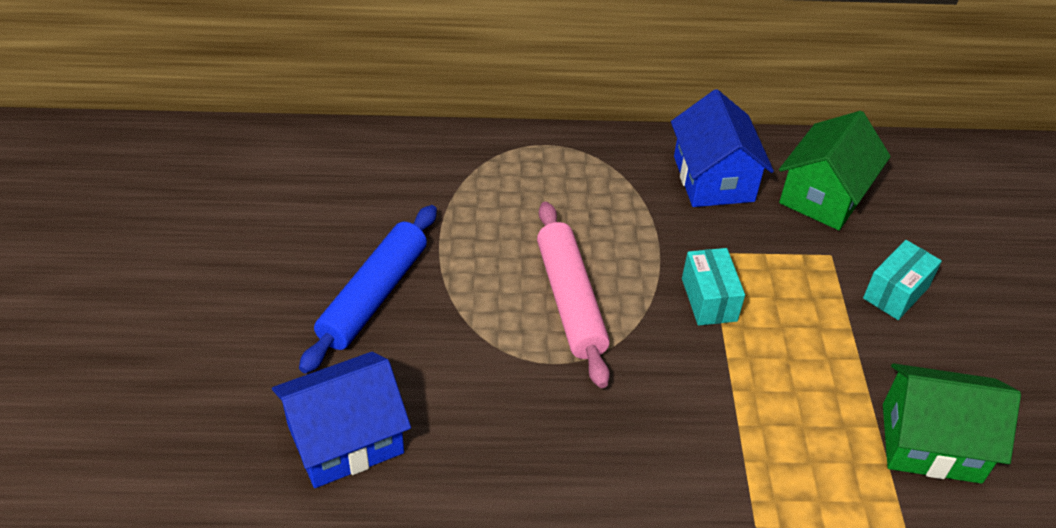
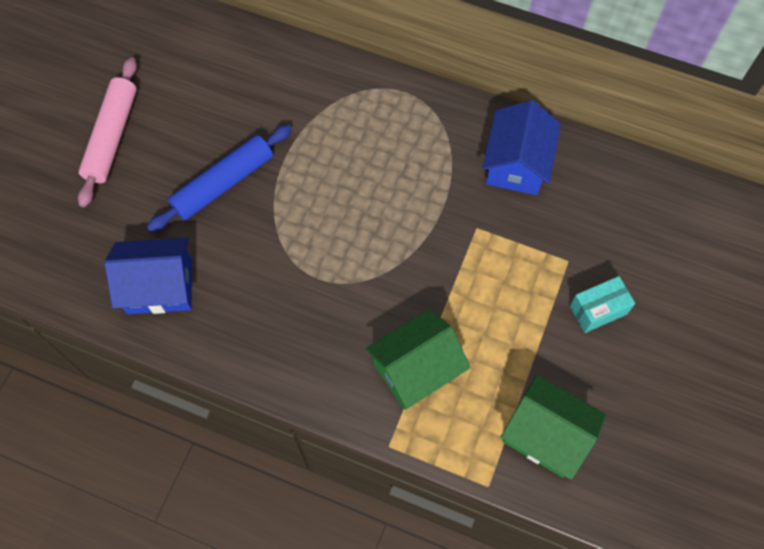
camera: 25 degrees right, 20 degrees up
(570, 300) = (354, 233): pink rolling pin -> pink rolling pin (112, 136)
(709, 299) = (453, 267): turquoise box -> none
(824, 195) = (595, 207): green house -> green house (416, 369)

